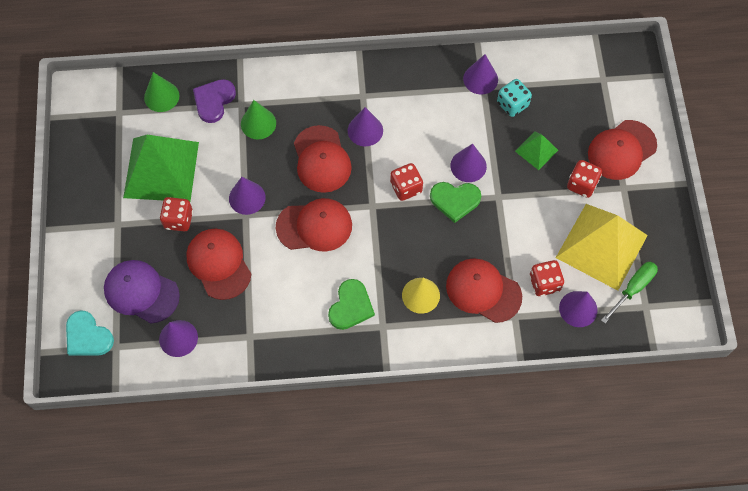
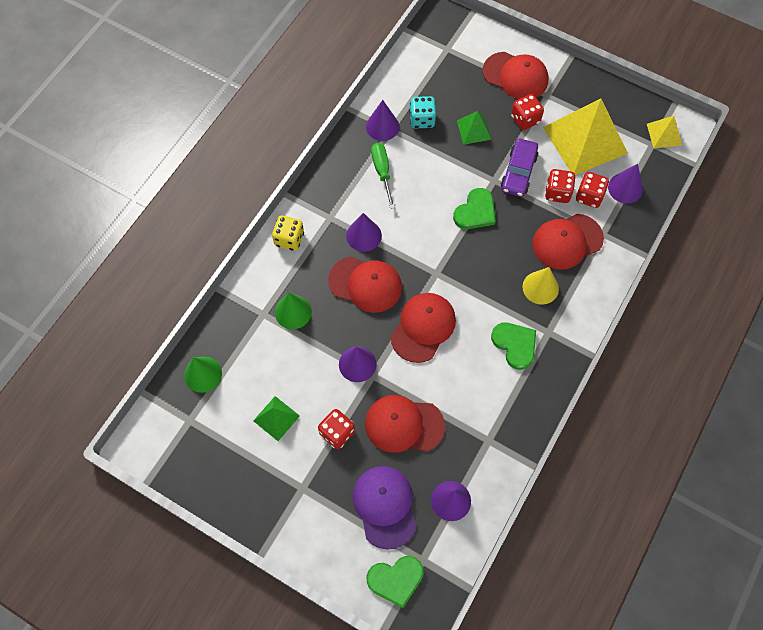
camera: 55 degrees left, 0 degrees up
(87, 336) = (395, 579): turquoise heart -> green heart
(141, 292) = (385, 506): purple cap -> purple cap turned 105 degrees clockwise
(161, 169) = (276, 418): green pyramid -> green pyramid, size x0.47
(214, 101) = (242, 334): purple heart -> none
(320, 79) = (289, 239): none -> yellow dice
(406, 188) = (438, 239): red dice -> red dice (557, 193)
(468, 166) = (452, 183): purple cone -> none
(522, 211) = (518, 172): none -> purple car
(621, 150) = (515, 76): red cap -> red cap turned 60 degrees counterclockwise
(633, 288) = (632, 142): green screwdriver -> green screwdriver (382, 171)
(665, 310) = (664, 134): none -> yellow pyramid

